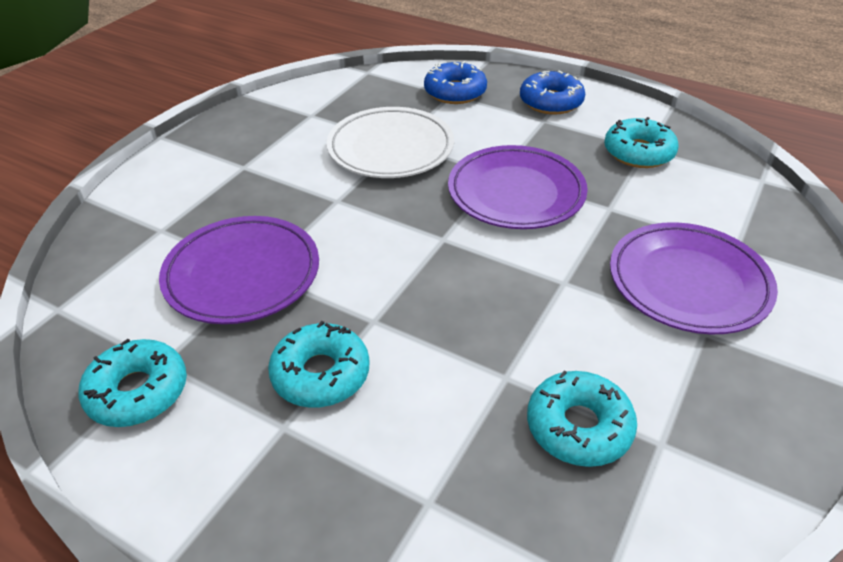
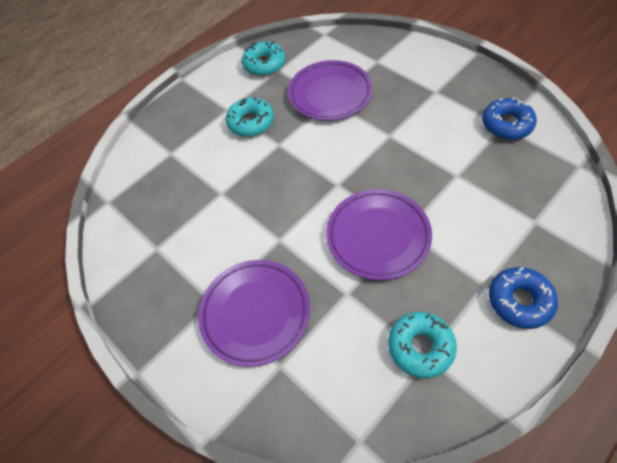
camera: 110 degrees right, 15 degrees up
(390, 148) = (448, 169): white plate -> none
(455, 92) = (540, 225): blue donut -> blue donut (506, 124)
(578, 427) = (180, 216): turquoise donut -> none

